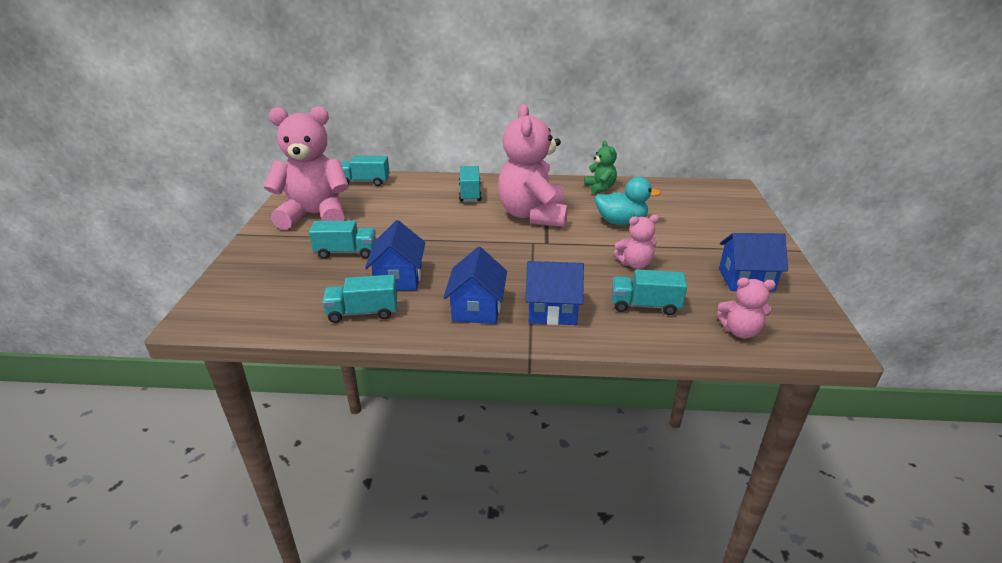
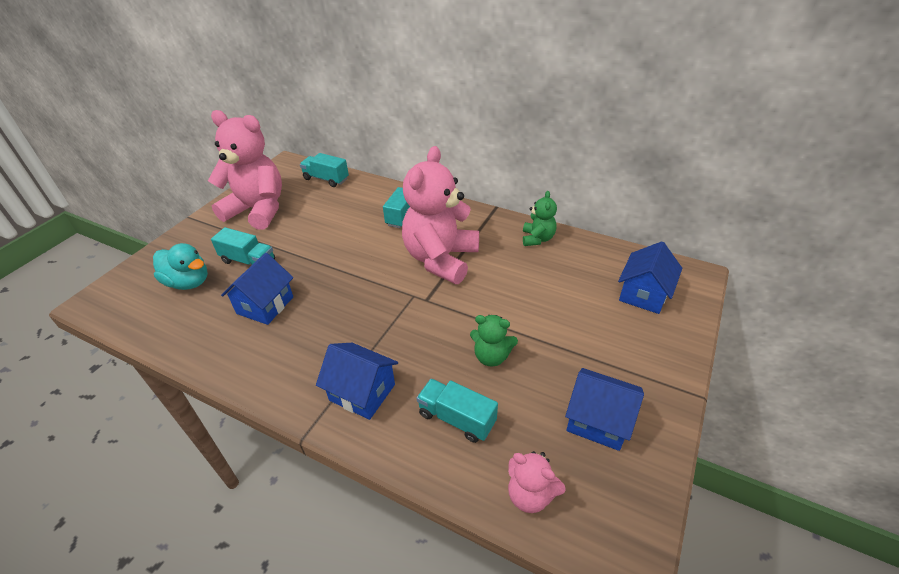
camera: 25 degrees right, 10 degrees up
(363, 312) = (208, 337): turquoise truck -> none
(477, 308) = (299, 365): blue house -> blue house (644, 294)
(621, 222) = (523, 293): turquoise duck -> turquoise duck (188, 282)
(635, 264) = (491, 356): pink teddy bear -> green teddy bear

